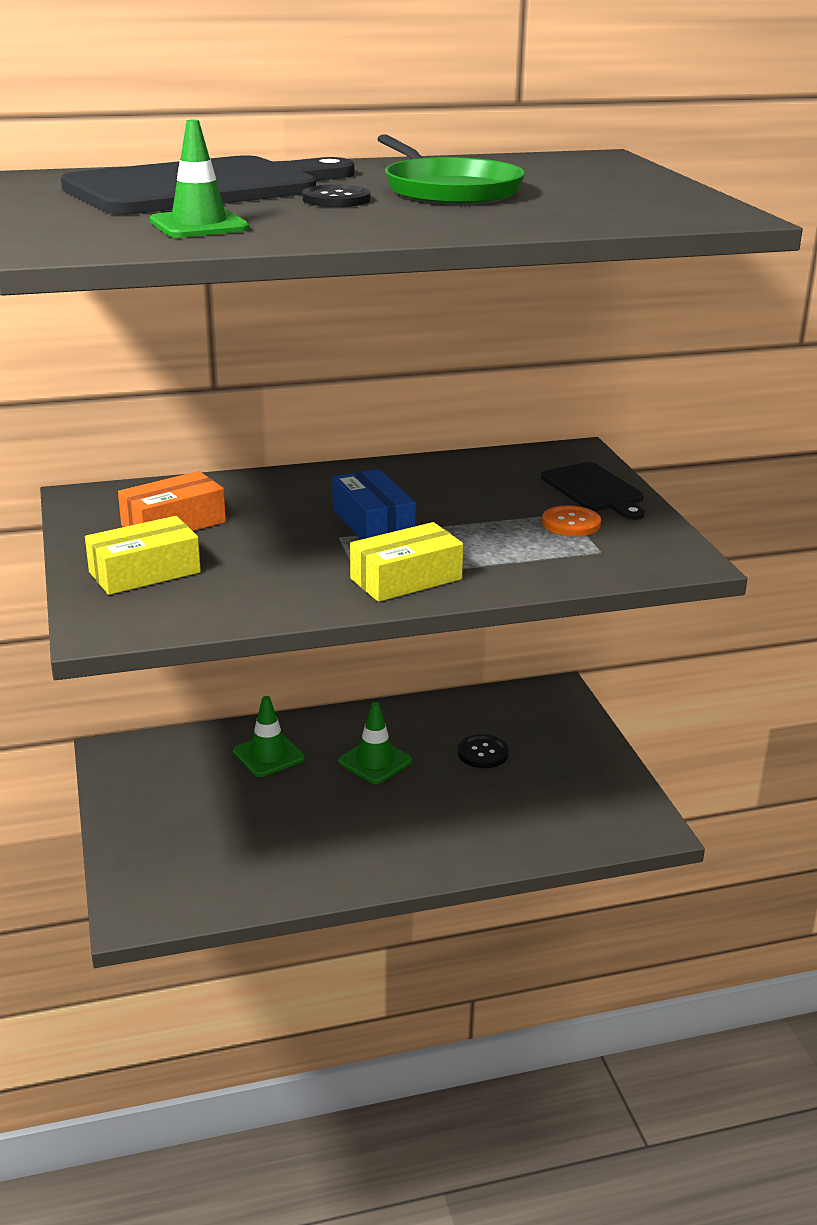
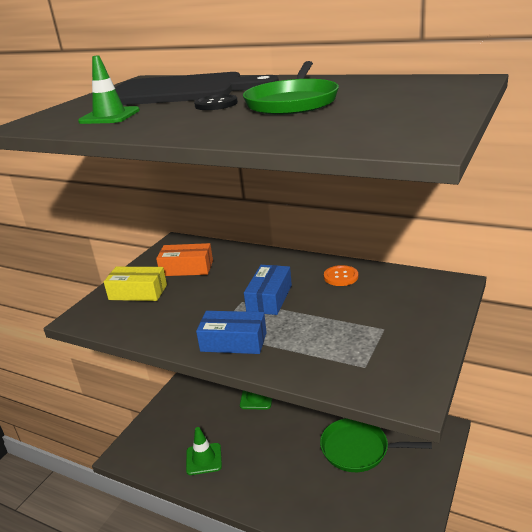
camera: 45 degrees right, 0 degrees up
(375, 761) = (299, 426): green traffic cone -> green traffic cone (204, 459)
(406, 579) = (233, 342): yellow box -> blue box
(483, 753) = (358, 449): black button -> green pan
(571, 523) = (376, 337): orange button -> orange button (341, 277)
(594, 490) = (425, 317): black cutting board -> none

